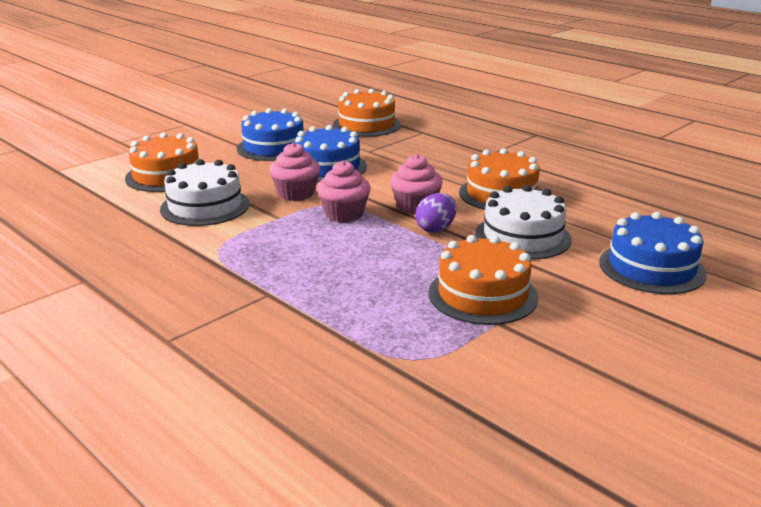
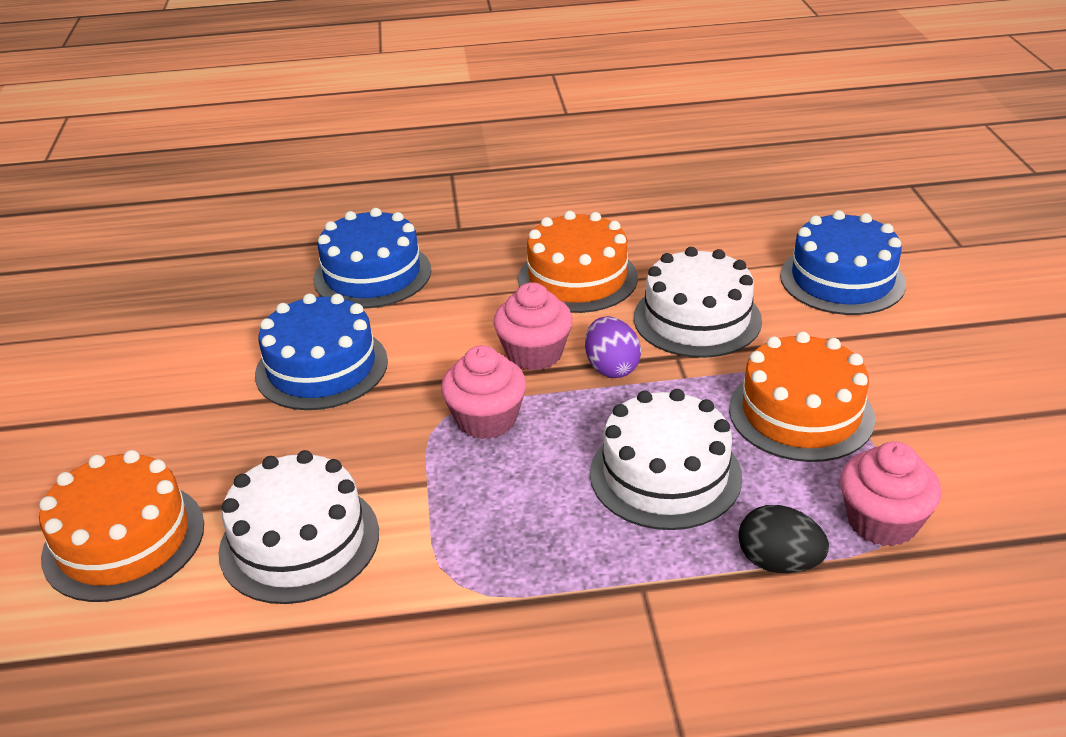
camera: 50 degrees left, 10 degrees up
(274, 147) = (180, 385): blue cake -> blue cake (372, 274)
(296, 193) = (370, 433): pink cupcake -> pink cupcake (882, 521)
(335, 327) = (778, 562): none -> black egg
(366, 125) = (229, 271): orange cake -> none
(366, 272) = (665, 474): none -> white cake

